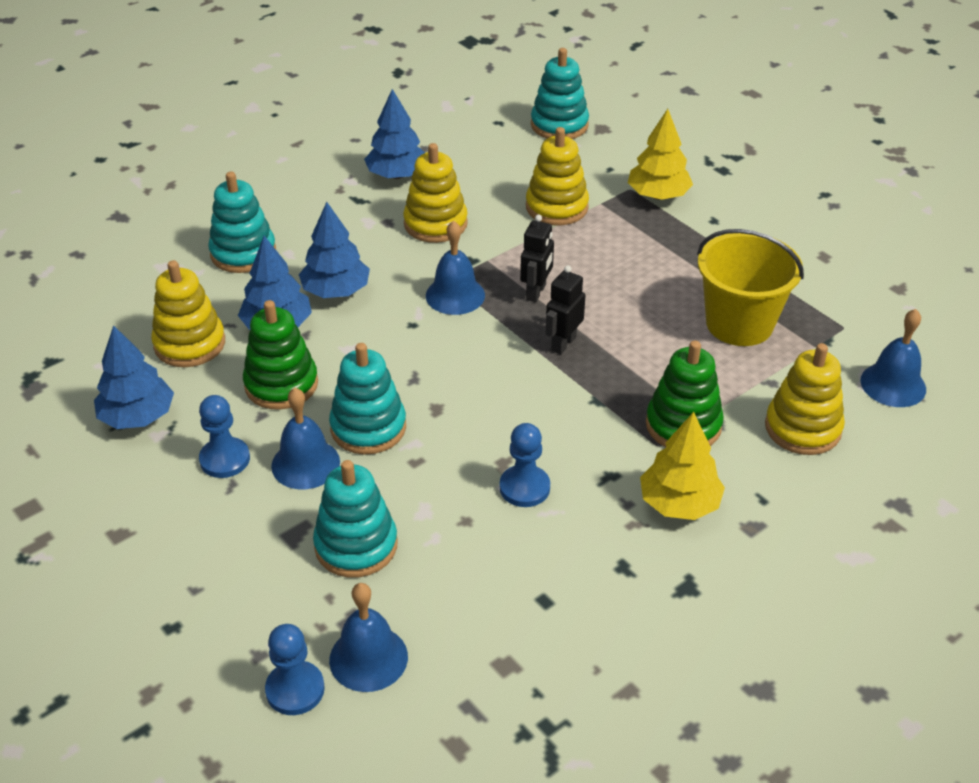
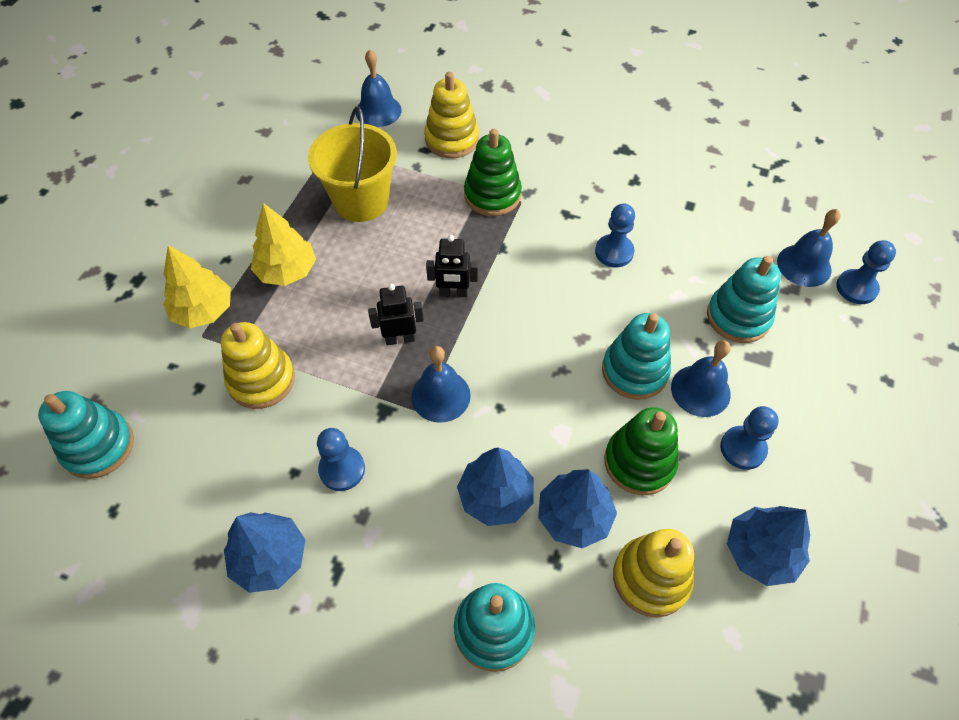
camera: 120 degrees left, 15 degrees up
(435, 224) = (342, 469): yellow stacking toy -> blue pawn
(679, 503) = (564, 174): yellow tree -> yellow tree (287, 271)

